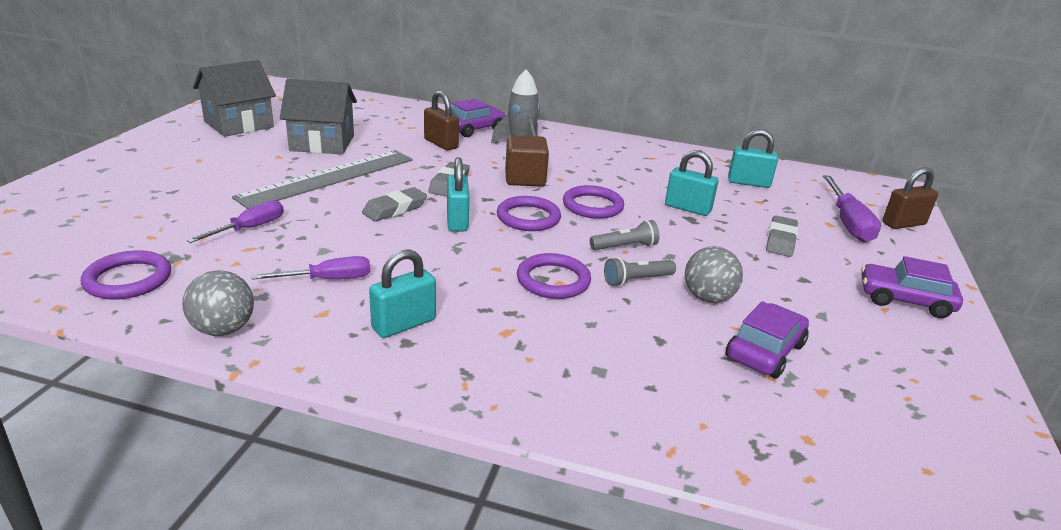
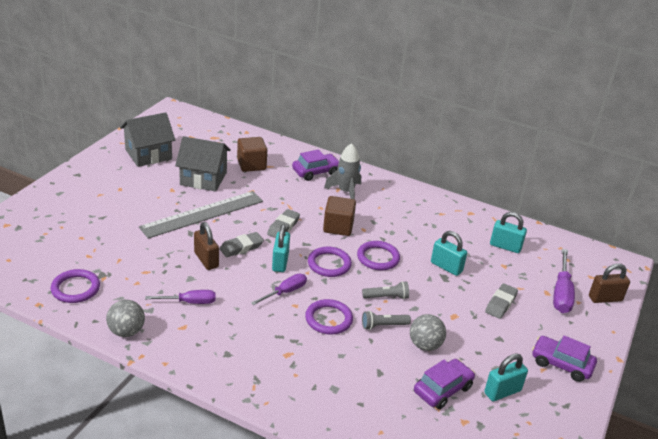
camera: 10 degrees right, 5 degrees up
(249, 228) = (147, 255): purple screwdriver -> purple screwdriver (285, 292)
(386, 127) = (251, 165): none -> brown cube
(404, 324) = (228, 341): turquoise padlock -> turquoise padlock (502, 392)
(441, 144) = (287, 186): brown padlock -> brown padlock (206, 260)

